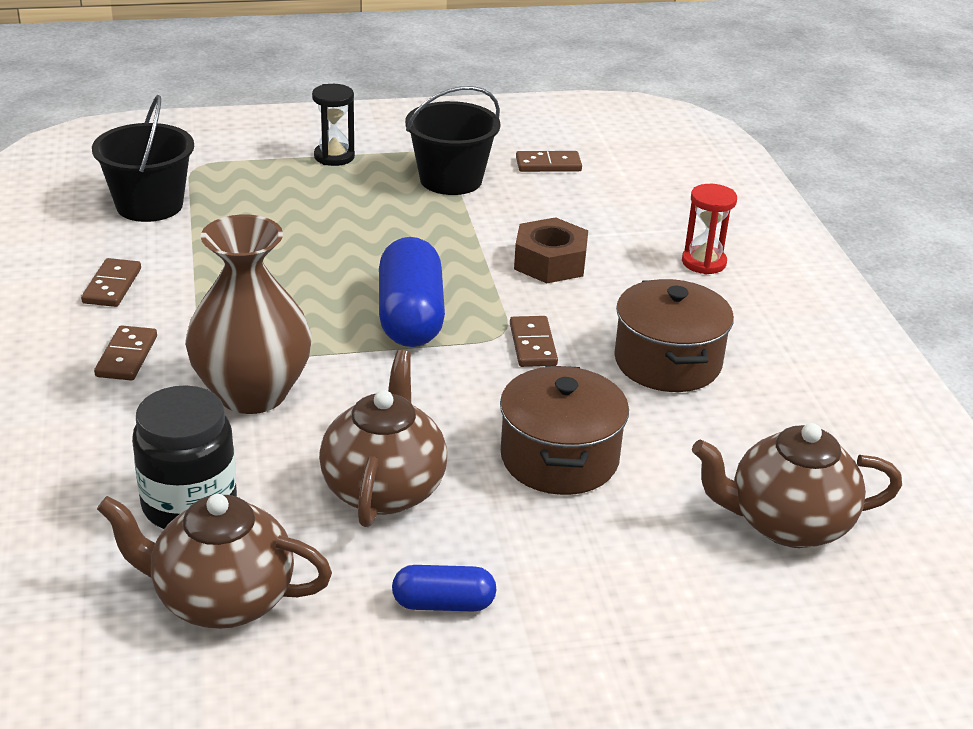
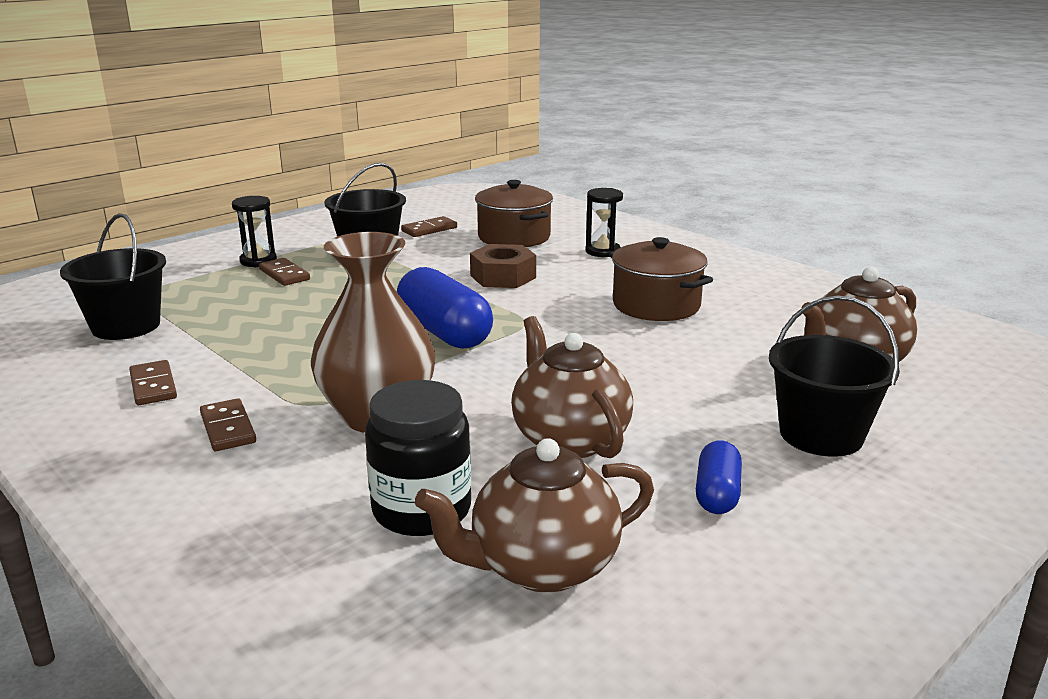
camera: 30 degrees left, 10 degrees down
(443, 604) = (717, 494): blue capsule -> blue capsule turned 45 degrees counterclockwise
(532, 345) = (555, 322): brown domino -> brown domino (284, 275)
(559, 458) = (666, 377): brown pot -> brown pot (514, 237)
(626, 590) = (821, 435): none -> black bucket
(703, 262) = (602, 251): red hourglass -> black hourglass

